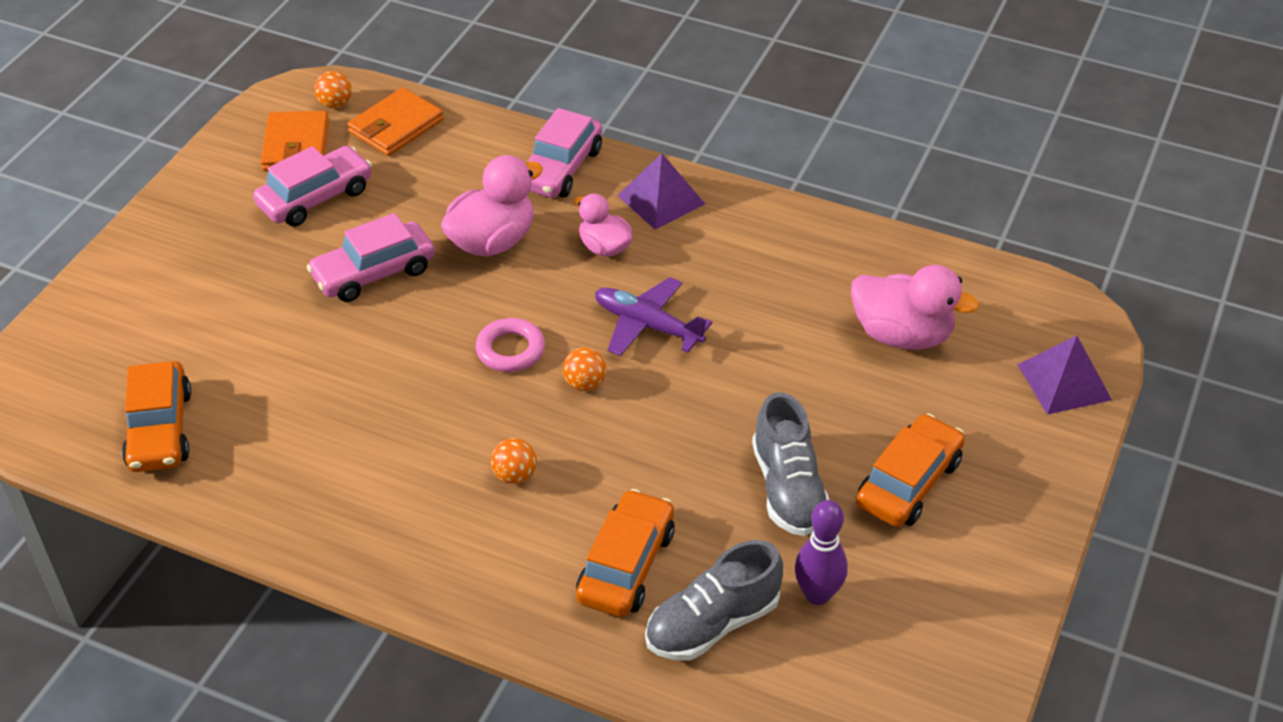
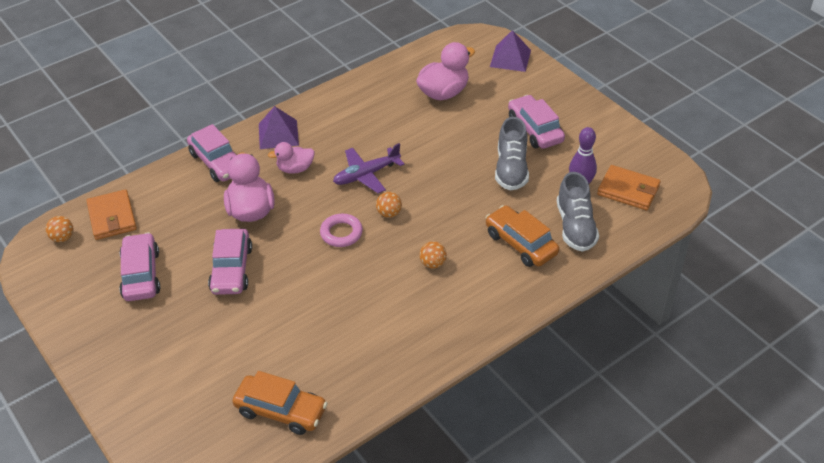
camera: 60 degrees left, 0 degrees up
(296, 145) = (83, 268): orange wallet -> orange wallet (628, 190)
(788, 488) = (511, 169): grey shoe -> grey shoe turned 75 degrees clockwise
(908, 482) = (535, 129): orange car -> pink car

